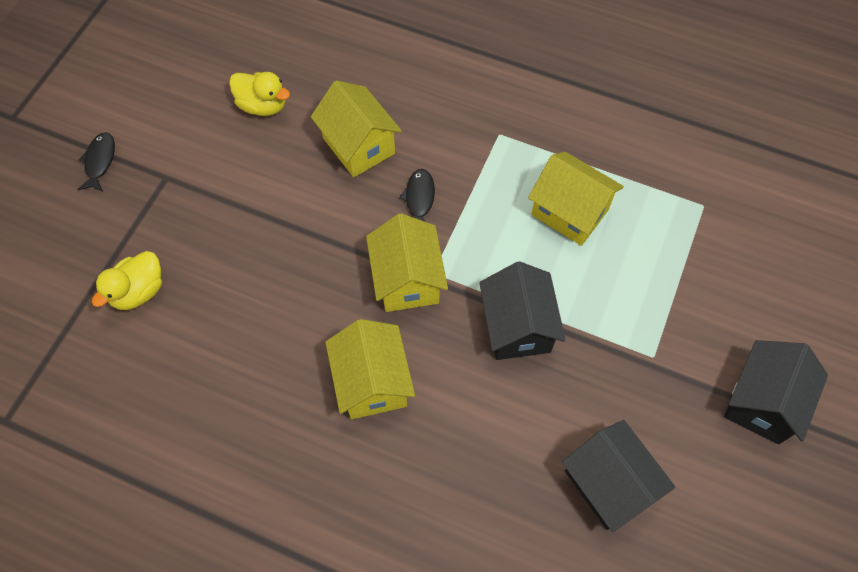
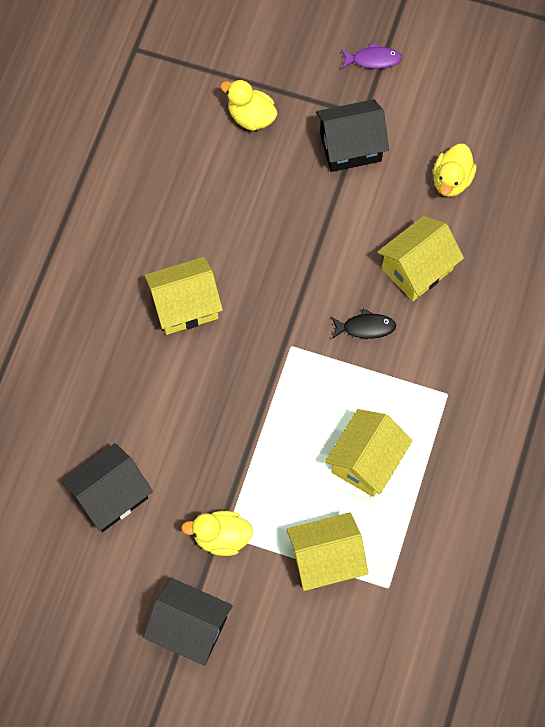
camera: 85 degrees right, 5 degrees up
(100, 161) = (373, 60): black fish -> purple fish
(407, 280) = (281, 324): yellow house -> yellow house (326, 559)
(517, 327) = (244, 419): black house -> black house (350, 147)
(656, 361) = (221, 537): none -> yellow duck

